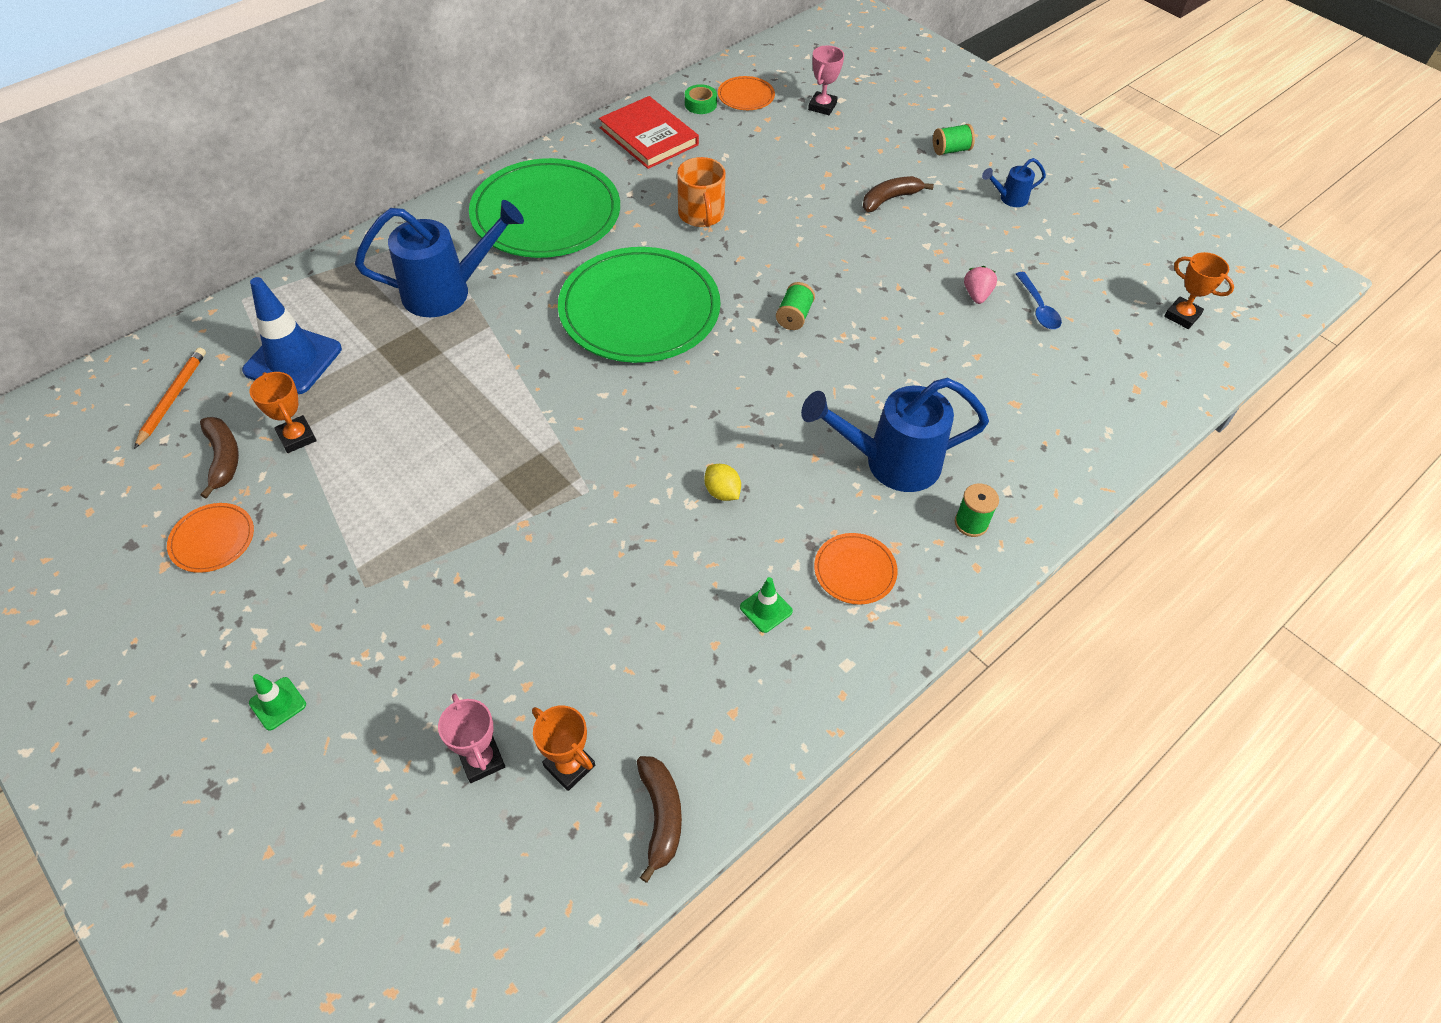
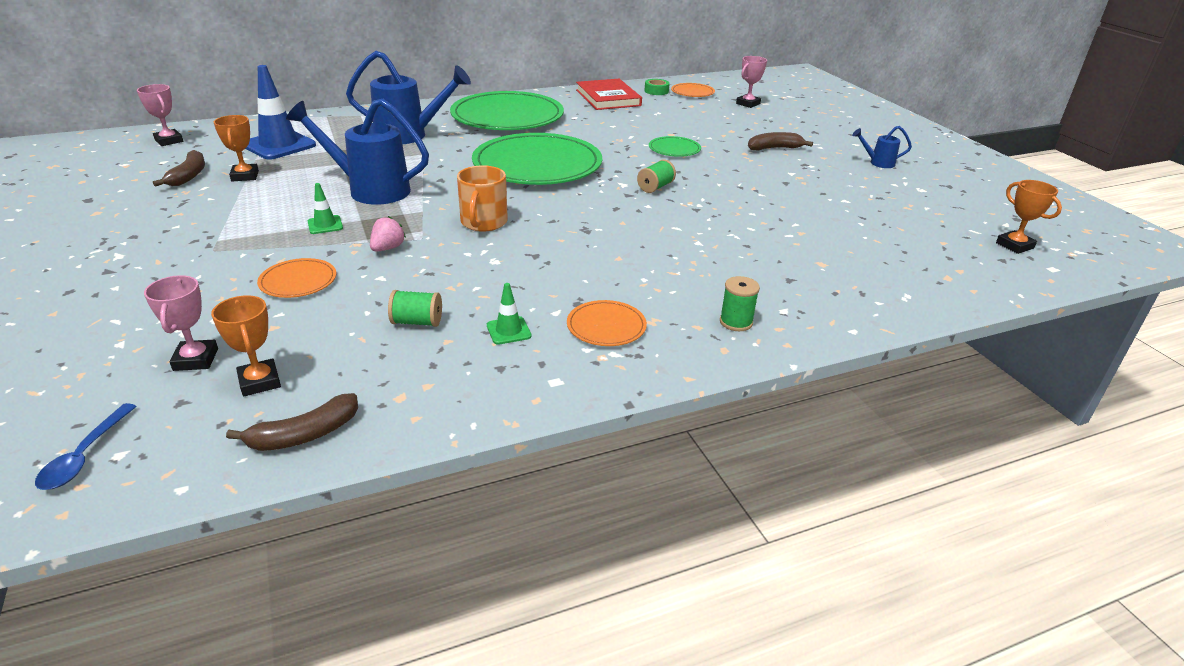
camera: 20 degrees right, 20 degrees down
(135, 392) = (169, 141): none -> pink trophy
(173, 398) = (188, 147): orange pencil -> none
(212, 539) = (140, 208): orange plate -> orange plate (298, 281)
(278, 703) = (87, 292): green traffic cone -> green traffic cone (325, 225)
(661, 816) = (304, 435): brown banana -> brown banana turned 45 degrees clockwise
(701, 214) = (619, 133): orange mug -> orange mug (483, 222)
(722, 492) = (525, 260): yellow lemon -> none
(780, 232) = (674, 149): none -> green plate
(889, 462) = (682, 273): blue watering can -> blue watering can (370, 190)
(950, 150) = (840, 135): green spool -> green spool (417, 322)
(976, 295) = (820, 203): pink strawberry -> pink strawberry (388, 248)
(1038, 308) = (873, 218): blue spoon -> blue spoon (85, 456)

